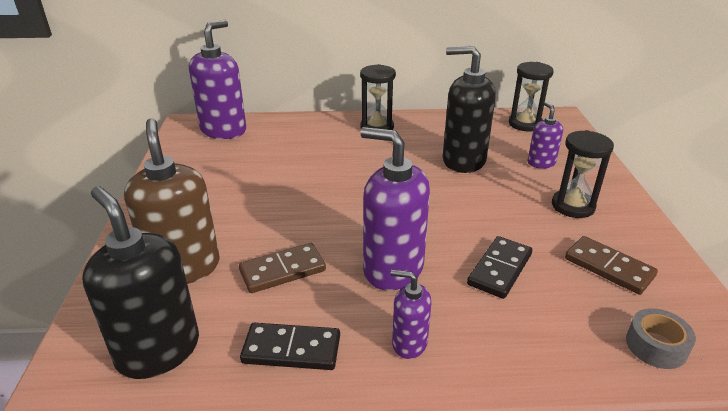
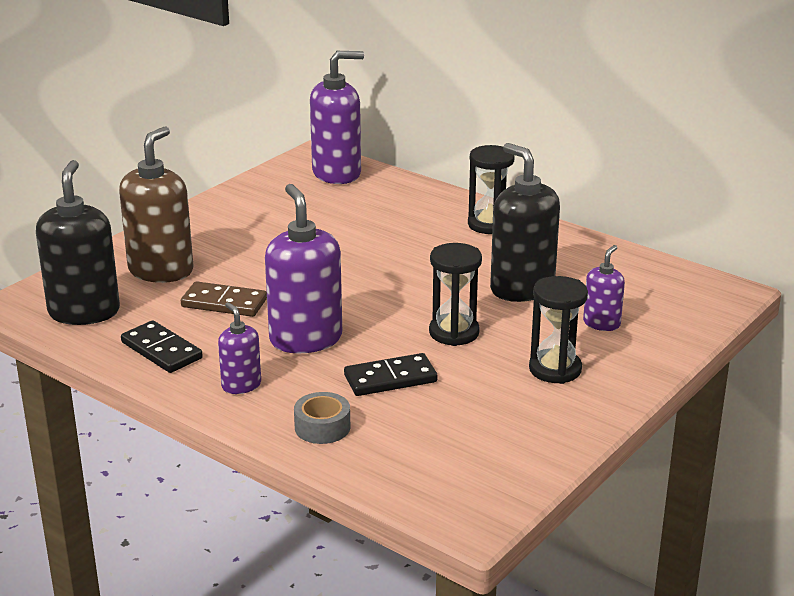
camera: 40 degrees right, 5 degrees down
(525, 124) = (665, 282): black hourglass -> black hourglass (454, 332)
(608, 267) = (488, 422): brown domino -> none
(656, 346) = (419, 478): grey tape -> grey tape (322, 427)

